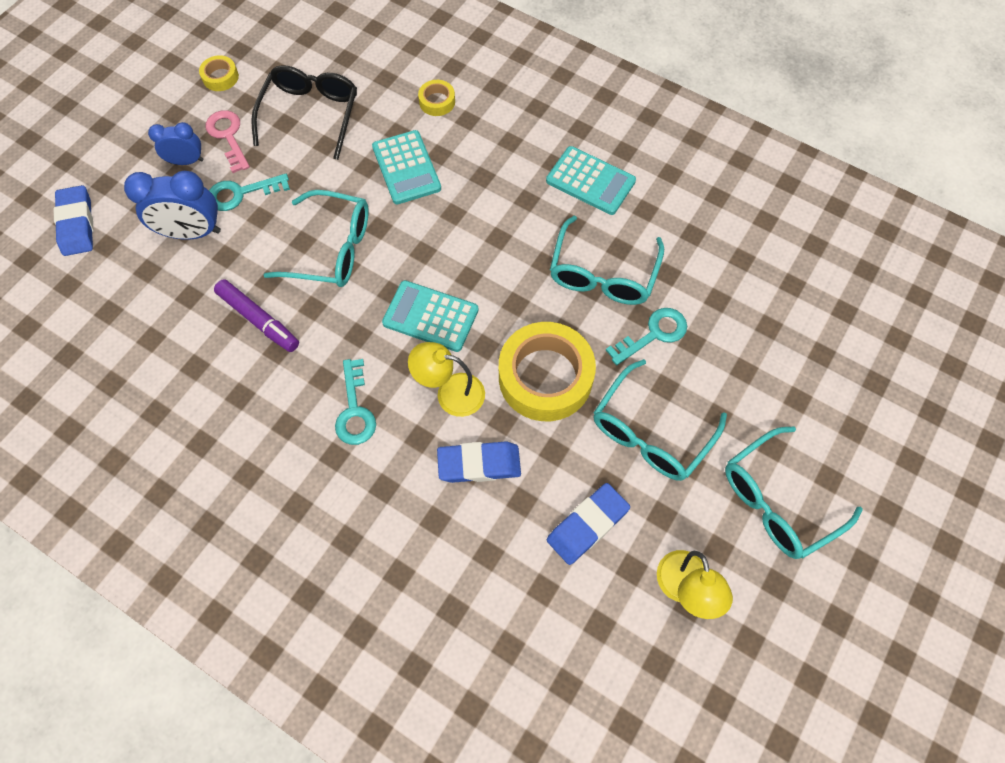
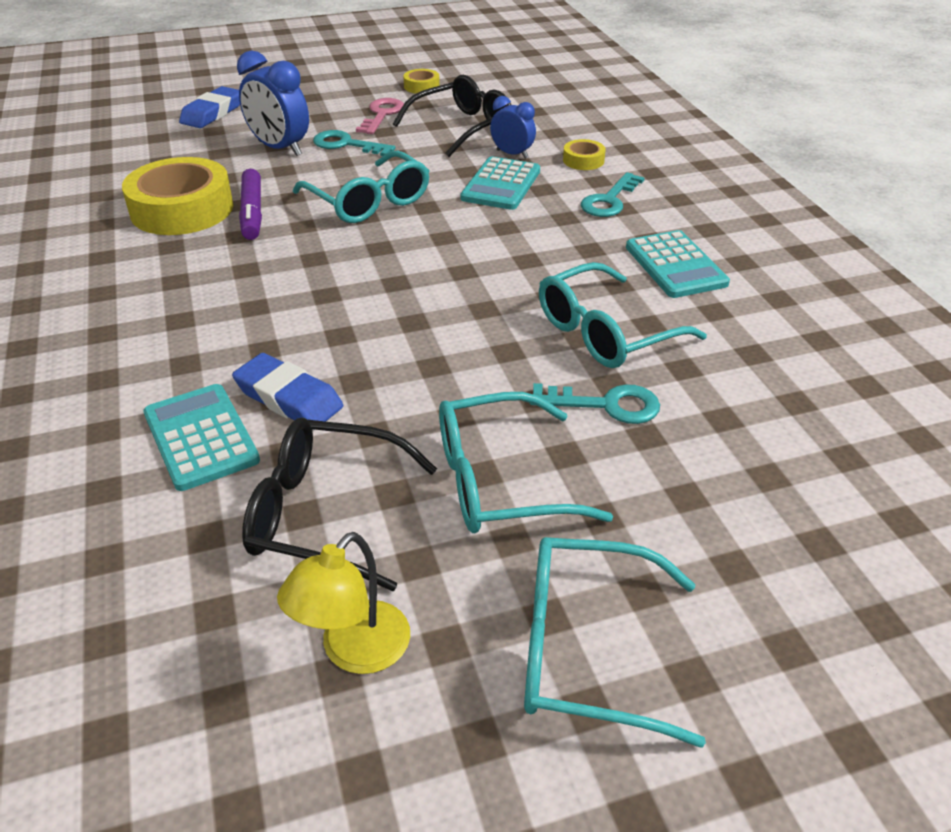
camera: 40 degrees right, 25 degrees down
(186, 161) = (333, 114): blue clock -> blue clock (512, 154)
(355, 410) = (240, 301): turquoise key -> turquoise key (609, 200)
(430, 316) = (392, 278): turquoise calculator -> turquoise calculator (201, 437)
(450, 393) = (336, 335): yellow lamp -> none
(545, 377) = (442, 373): yellow tape -> yellow tape (182, 209)
(587, 525) = (325, 513): blue eraser -> black glasses

